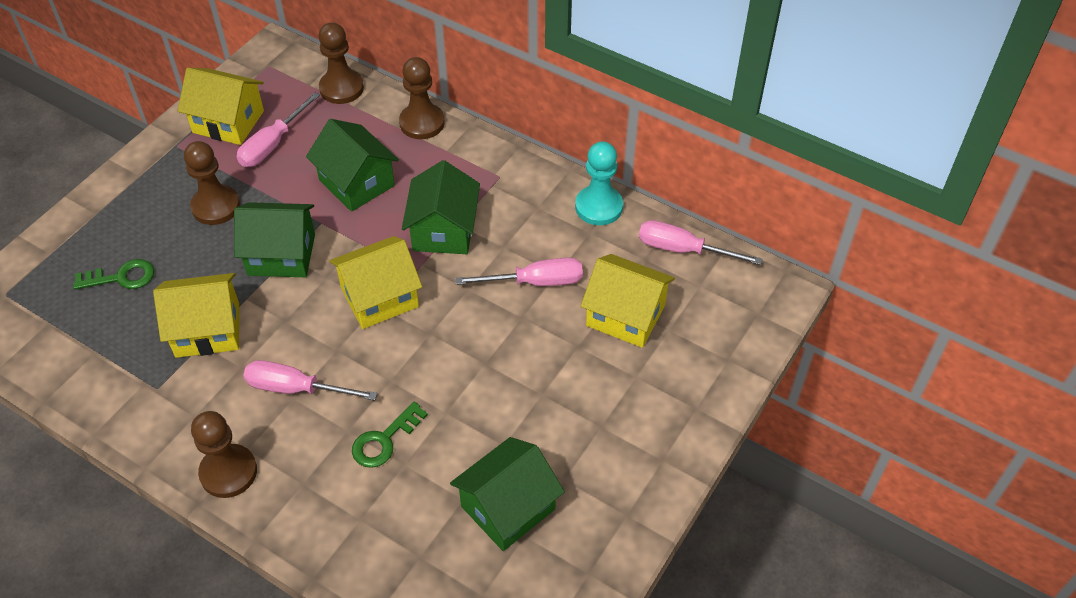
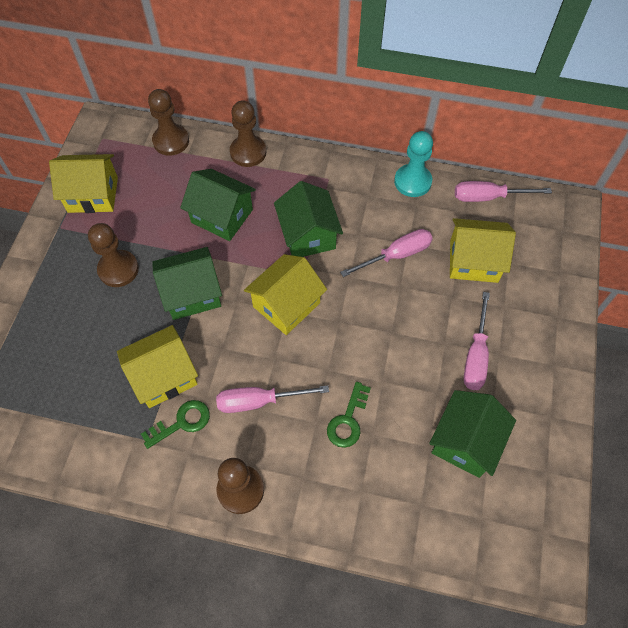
camera: 20 degrees left, 10 degrees up
(121, 277) = (70, 354): green key -> green key (182, 422)
(273, 144) = (139, 203): pink screwdriver -> pink screwdriver (476, 355)

